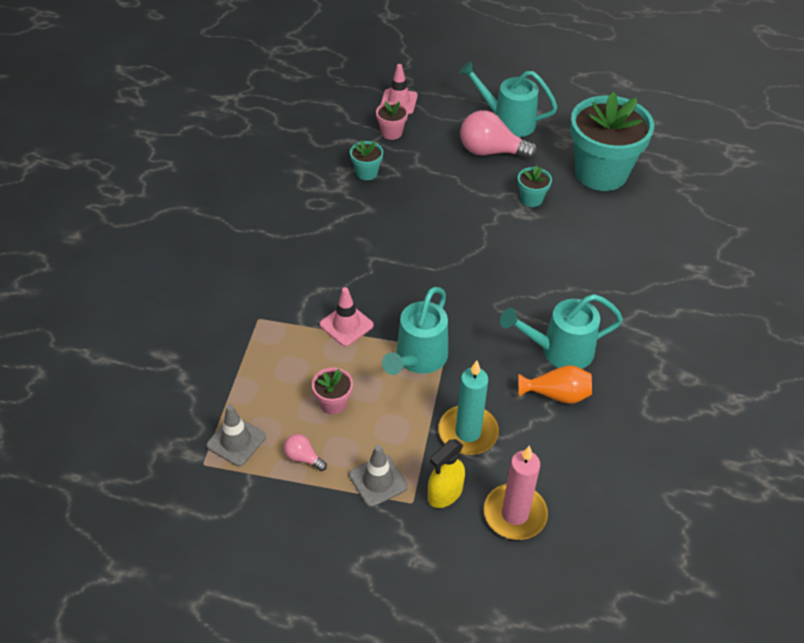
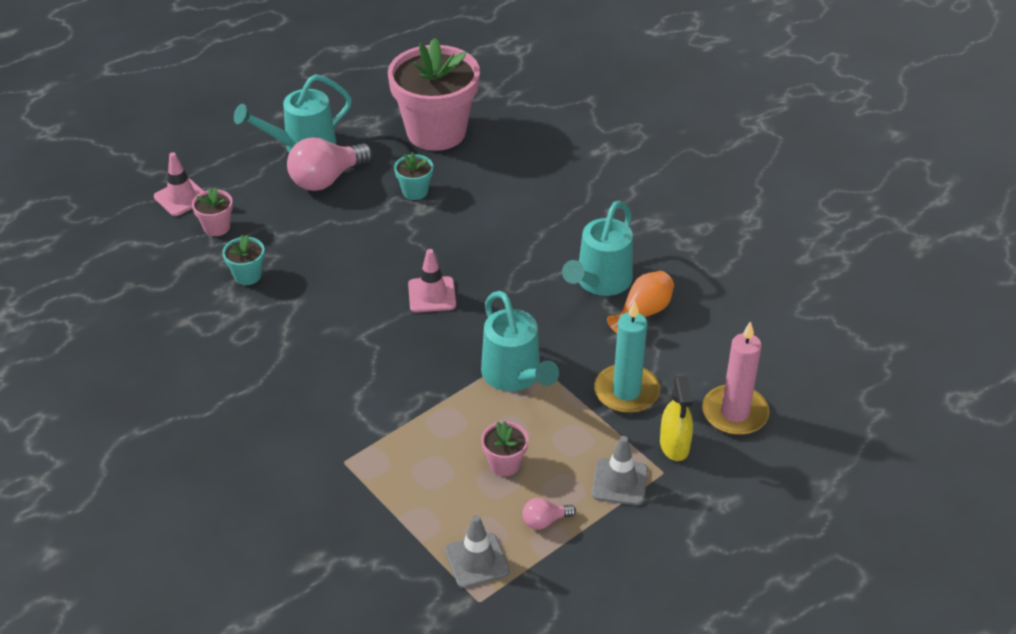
camera: 50 degrees left, 5 degrees down
(346, 325) = (423, 402): pink traffic cone -> pink traffic cone (432, 295)
(601, 173) = (436, 132): turquoise flower pot -> pink flower pot

